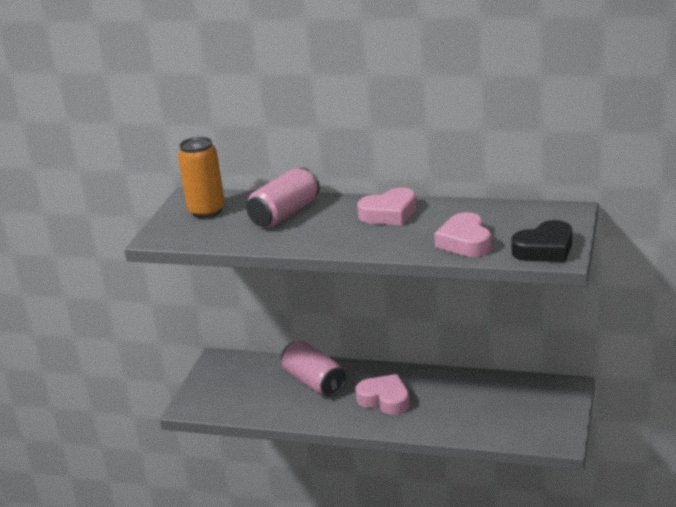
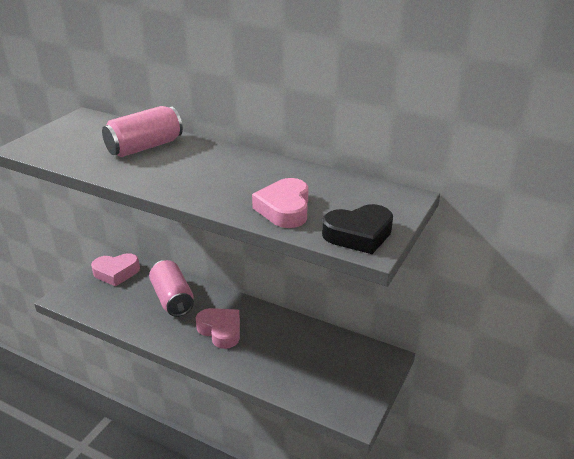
camera: 10 degrees right, 5 degrees up
(207, 211) = (84, 132): orange can -> none
(389, 213) = (234, 165): pink heart -> pink heart (116, 272)

